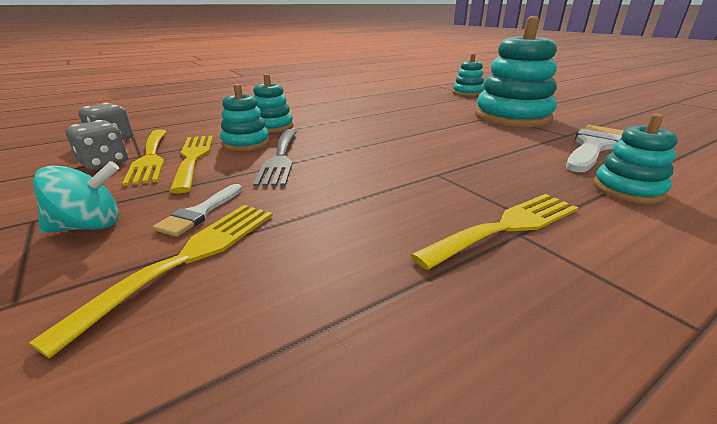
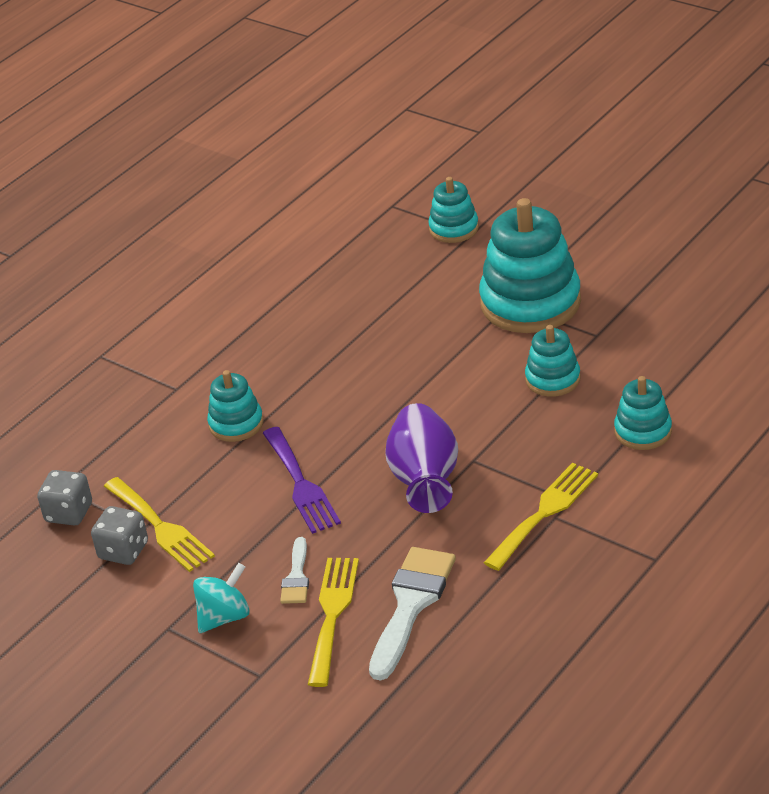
camera: 15 degrees left, 10 degrees up
(193, 158) = (208, 513): yellow fork -> none
(246, 143) = (238, 469): turquoise stacking toy -> turquoise stacking toy (553, 379)
(280, 158) = (301, 484): grey fork -> purple fork
(385, 176) = (425, 480): none -> purple vase
(593, 147) = (623, 357): white brush -> white brush (411, 605)

